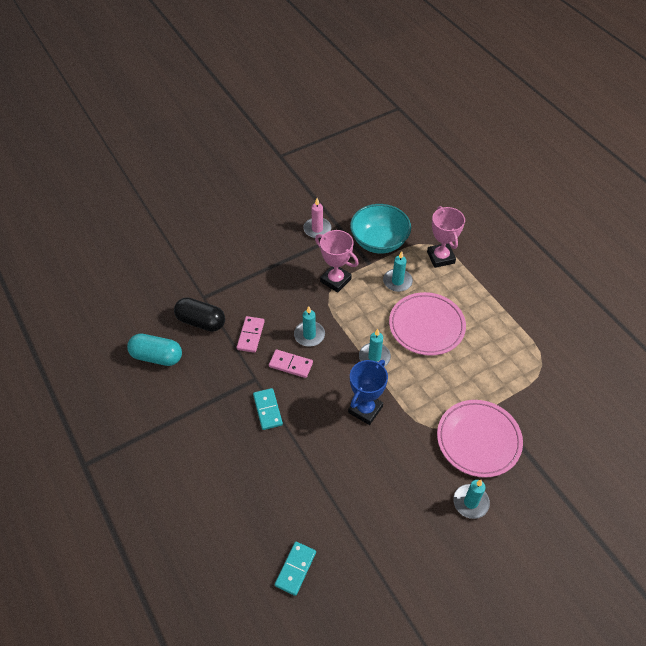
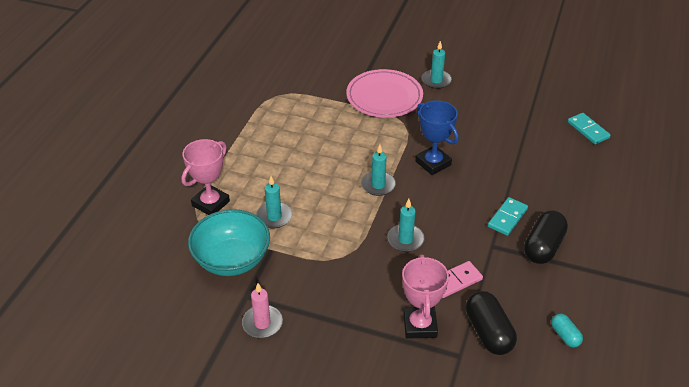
camera: 130 degrees left, 10 degrees down
(157, 357) = (565, 335): turquoise capsule -> turquoise capsule, size x0.55
(223, 408) = (543, 247): none -> black capsule
(291, 364) = (450, 232): pink domino -> none
(295, 569) = (588, 130): turquoise domino -> turquoise domino turned 75 degrees clockwise
(335, 280) = (320, 262): pink trophy -> pink trophy (420, 325)
(365, 409) = (433, 163): blue trophy -> blue trophy turned 60 degrees clockwise
(426, 326) = (308, 171): pink plate -> none

